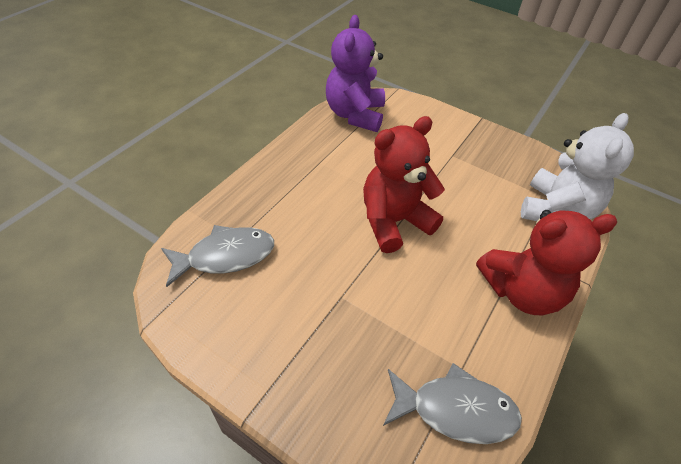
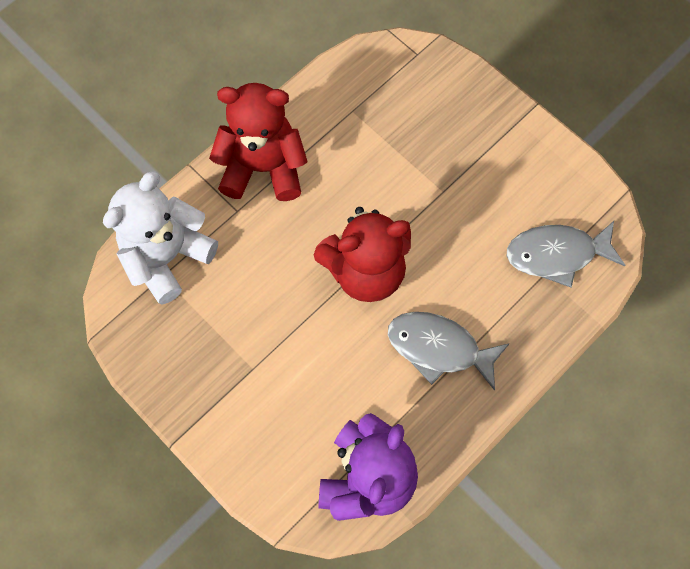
camera: 165 degrees left, 20 degrees up
(455, 410) = (370, 83): grey fish -> grey fish (439, 348)

